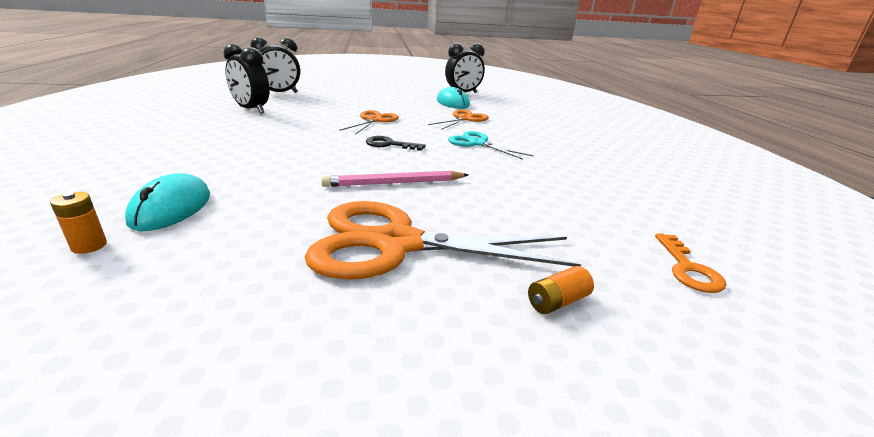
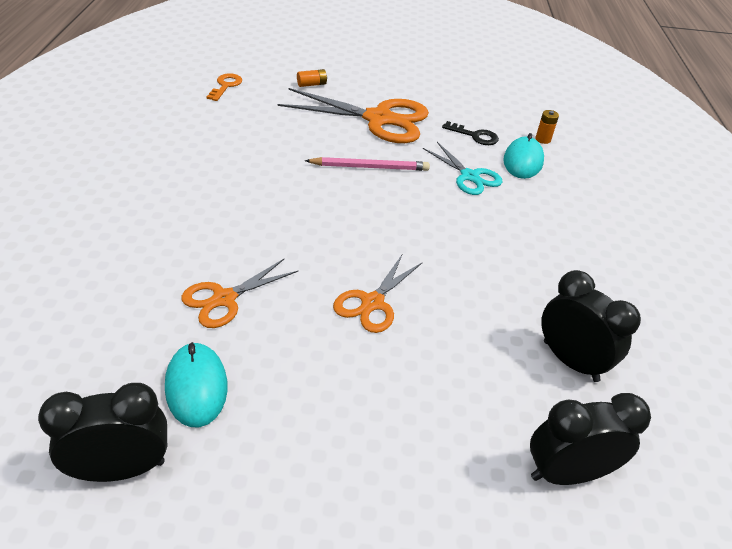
camera: 170 degrees left, 15 degrees up
(389, 144) = (362, 229): black key -> black key (475, 136)
(477, 143) = (255, 222): turquoise scissors -> turquoise scissors (469, 176)

